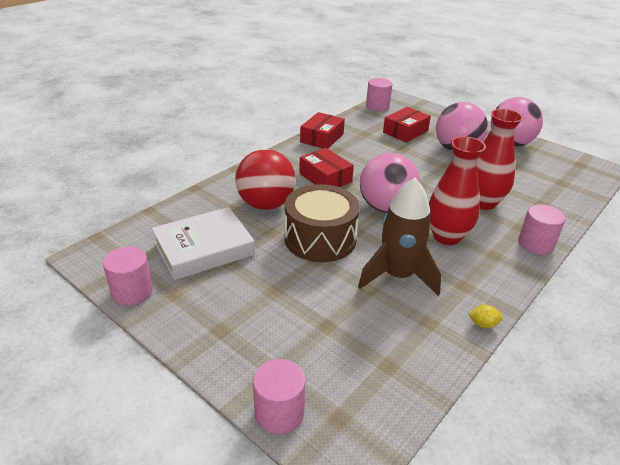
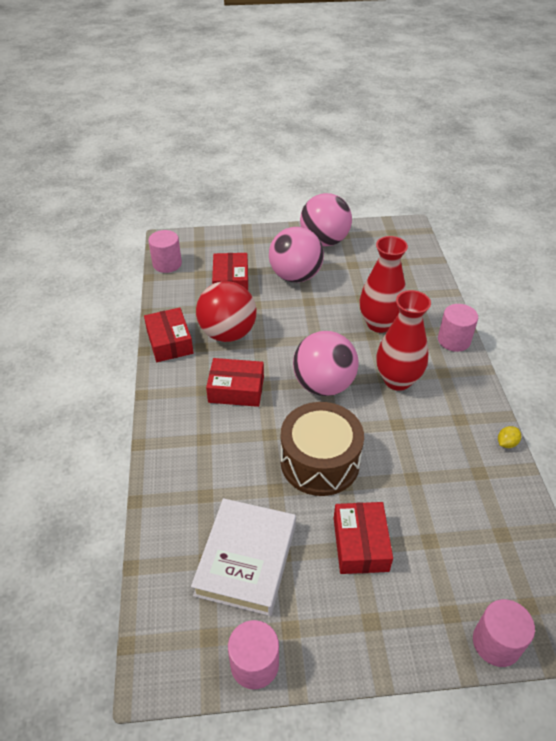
camera: 45 degrees left, 10 degrees up
(266, 204) = (229, 463): red ball -> red ball (228, 333)
(278, 292) = (360, 544): none -> red box
(398, 276) = (414, 448): brown rocket -> none

